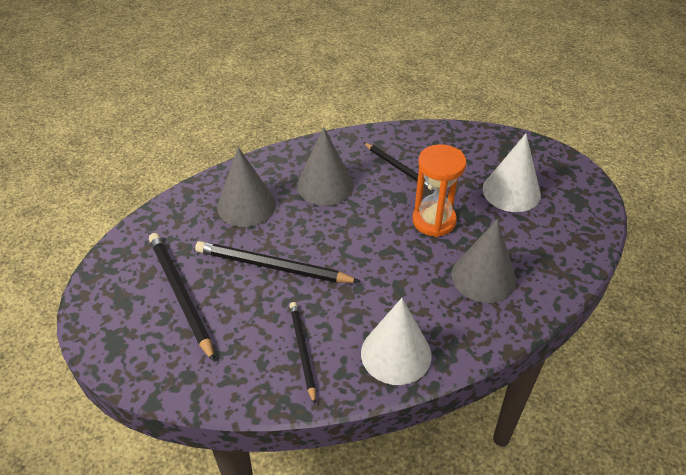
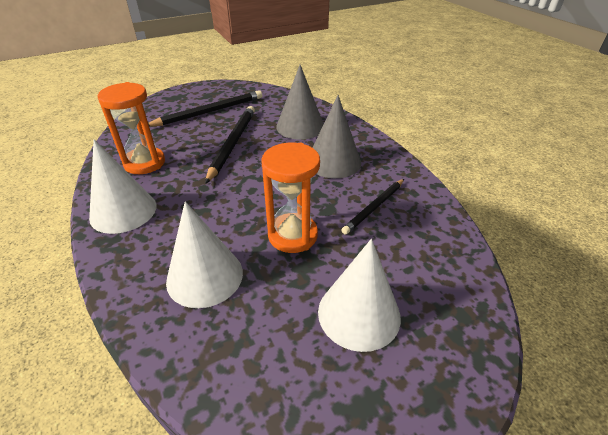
camera: 85 degrees right, 5 degrees down
(302, 351) = (144, 163): black pencil -> orange hourglass
(483, 277) = (205, 276): grey cone -> white cone

